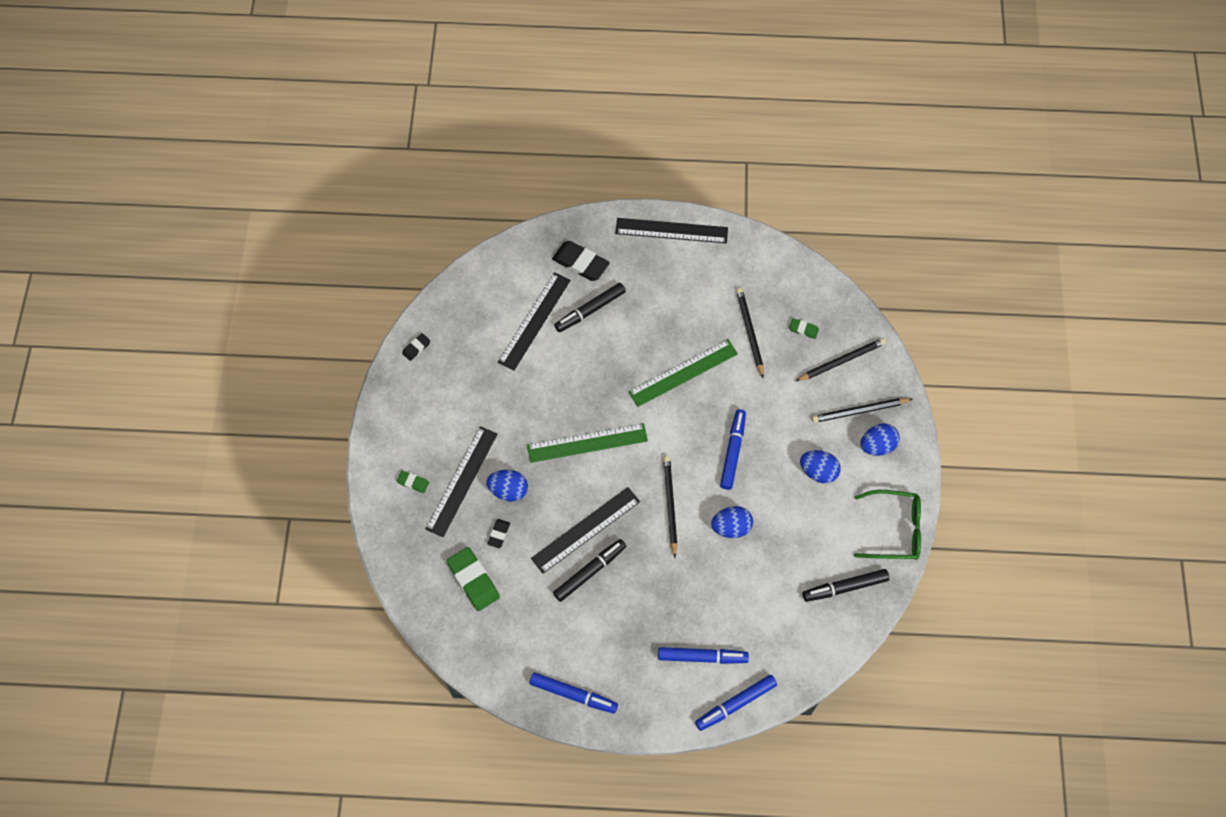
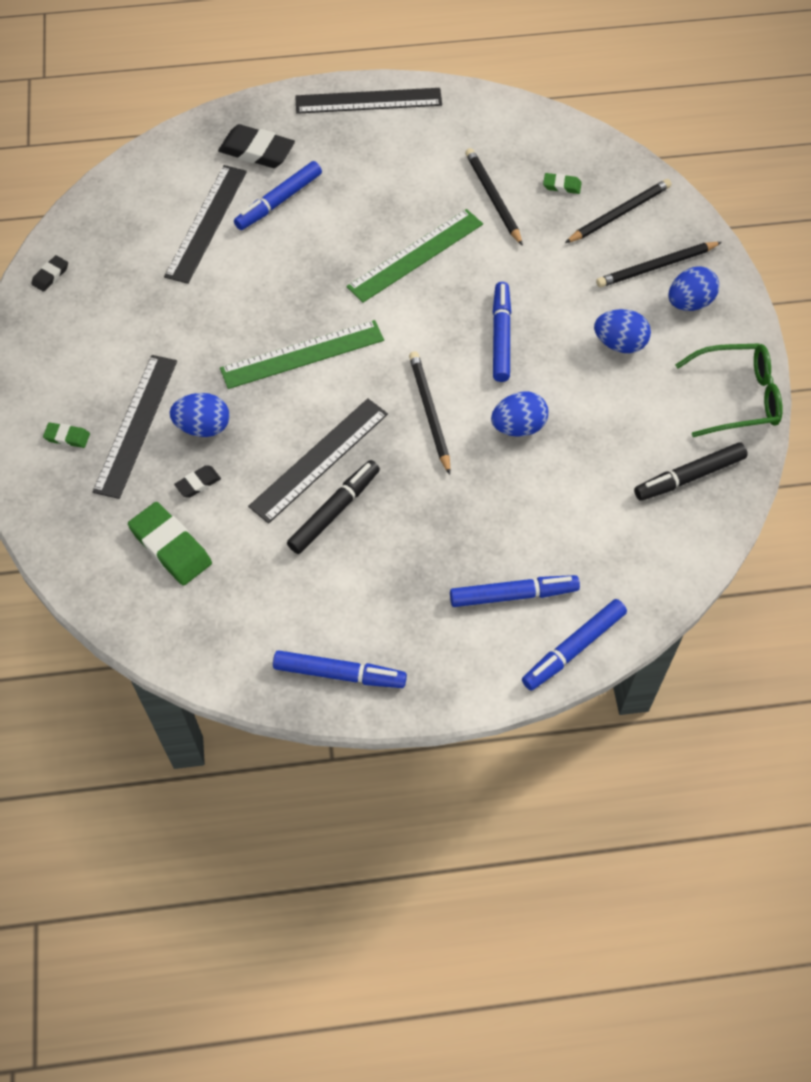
camera: 10 degrees left, 5 degrees down
(498, 534) = (198, 483): black eraser -> black eraser turned 45 degrees clockwise
(590, 310) = (279, 201): black marker -> blue marker

